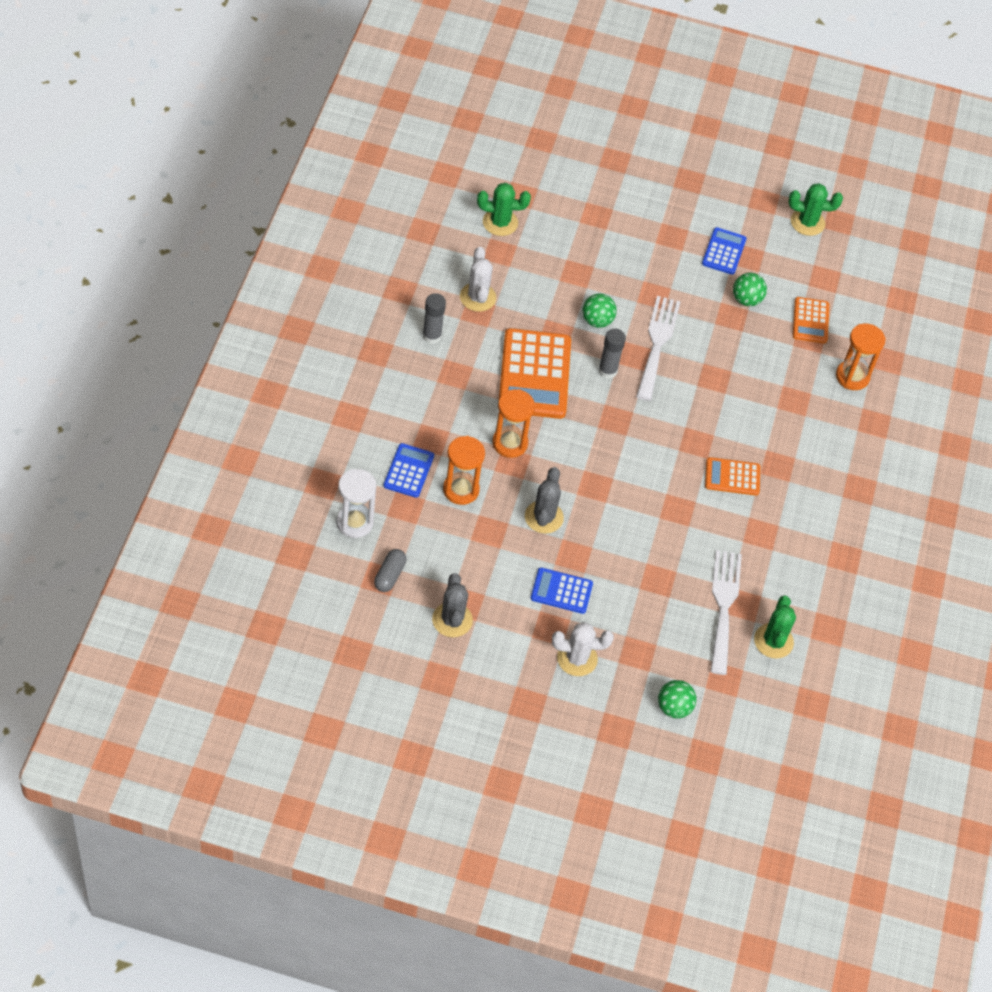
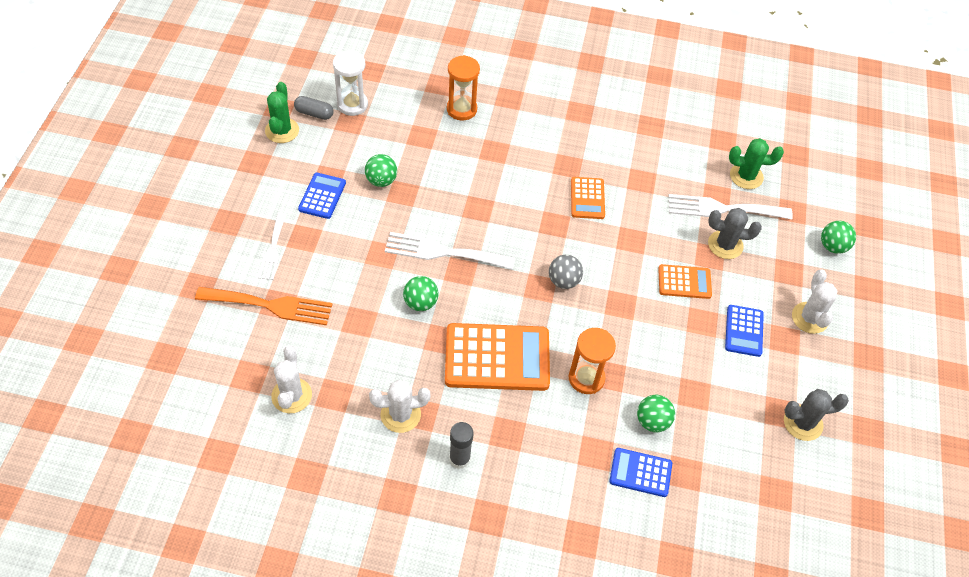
camera: 90 degrees left, 0 degrees up
(355, 522) = (717, 522): white hourglass -> white hourglass (352, 104)
(389, 575) = (770, 483): grey capsule -> grey capsule (314, 113)
(461, 490) = (652, 421): orange hourglass -> green ball
(500, 222) = (291, 395): green cactus -> white cactus
(544, 517) = (666, 347): grey cactus -> grey cactus (725, 245)
(594, 210) = (271, 305): none -> orange fork
(607, 370) = (482, 294): grey glue stick -> none
(623, 440) = (563, 281): none -> grey ball
(657, 212) = (273, 249): none -> white fork
(724, 251) = (322, 196): blue calculator -> blue calculator turned 90 degrees clockwise
(810, 321) = (402, 134): orange calculator -> orange calculator (684, 282)

